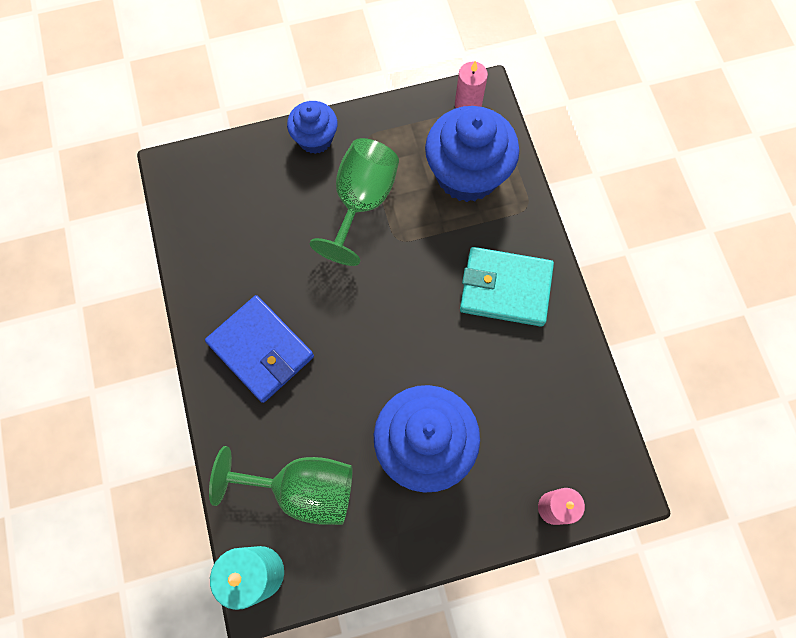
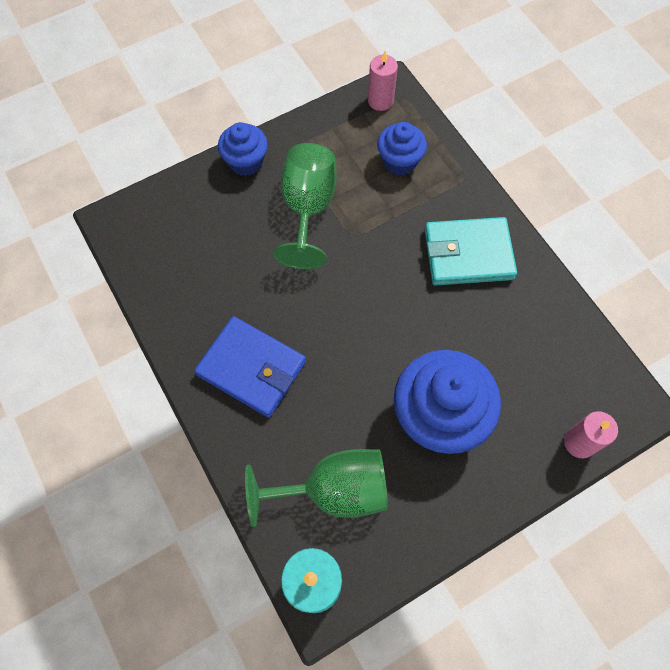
camera: 15 degrees left, 5 degrees down
(467, 174) = (399, 161): blue cupcake -> blue cupcake, size x0.56

